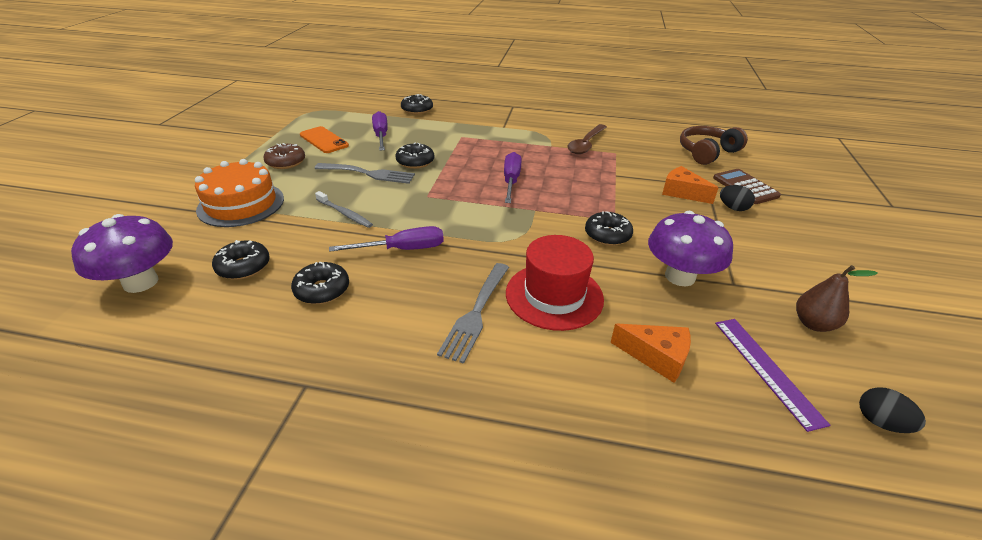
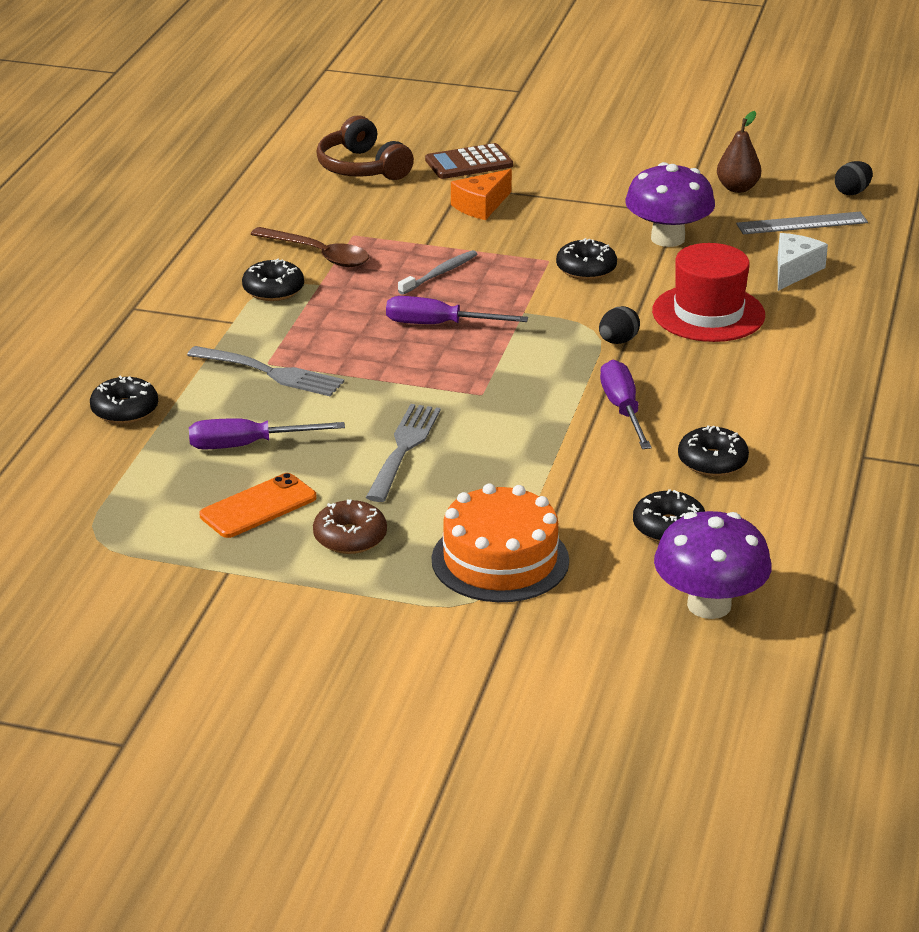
camera: 85 degrees left, 5 degrees down
(345, 214) = (532, 460): grey toothbrush -> grey toothbrush (440, 273)
(415, 162) = (364, 406): black donut -> black donut (273, 290)
(476, 313) = (742, 360): grey fork -> grey fork (270, 373)
(656, 357) = (794, 270): orange cheese -> white cheese
(733, 208) = (522, 181): black egg -> black egg (618, 341)
(766, 369) = (802, 223): purple ruler -> grey ruler

